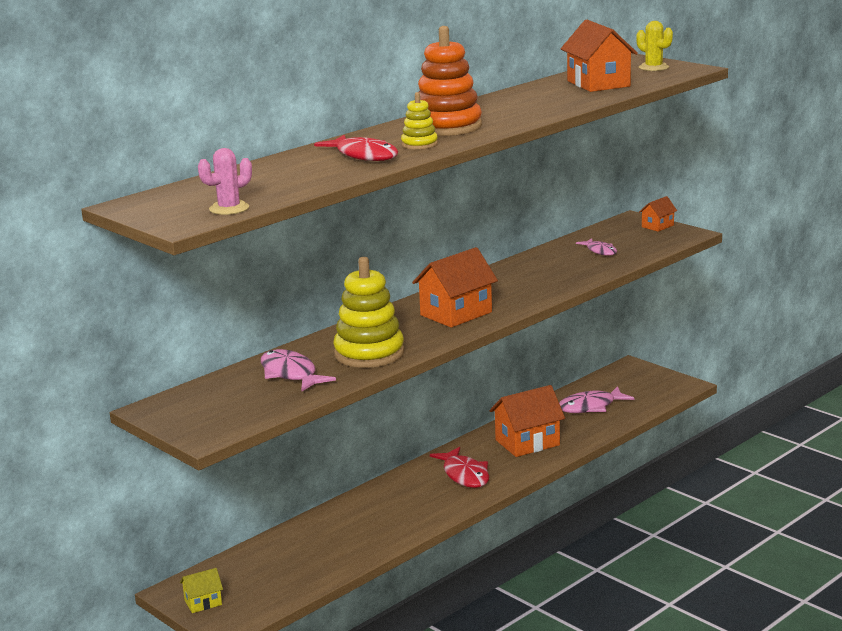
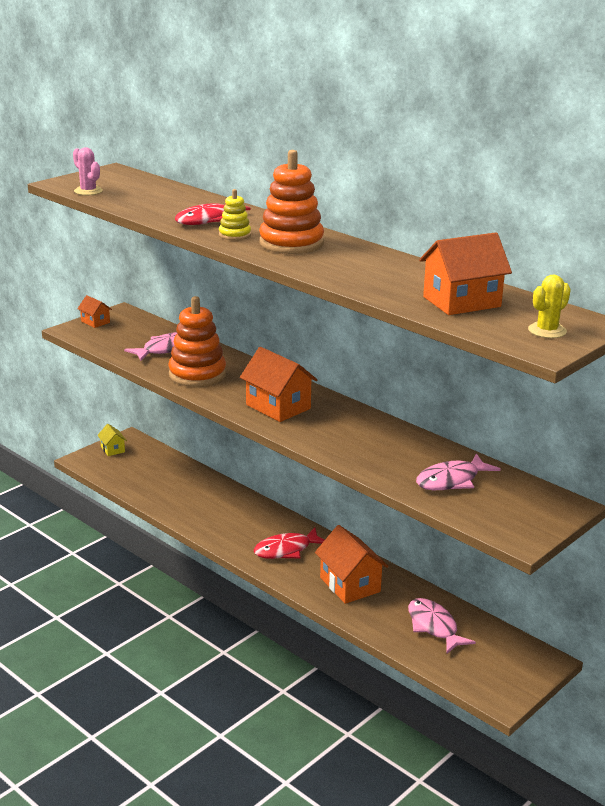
camera: 85 degrees right, 5 degrees up
(369, 353) = (197, 374): yellow stacking toy -> orange stacking toy
(600, 251) = (451, 480): pink fish -> pink fish, size x1.62
(657, 226) = (546, 520): orange house -> orange house (95, 322)

